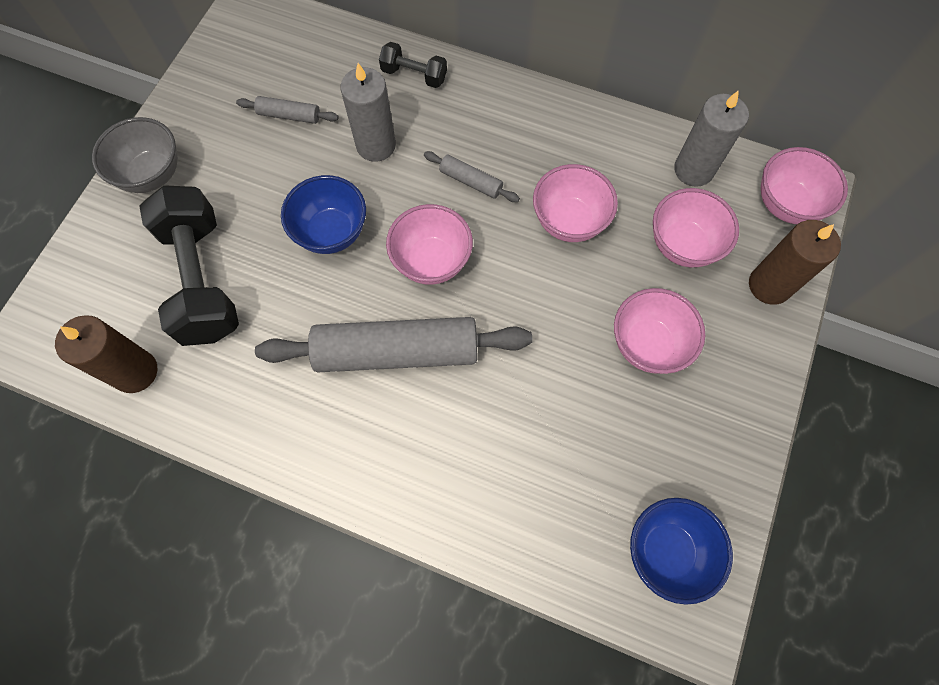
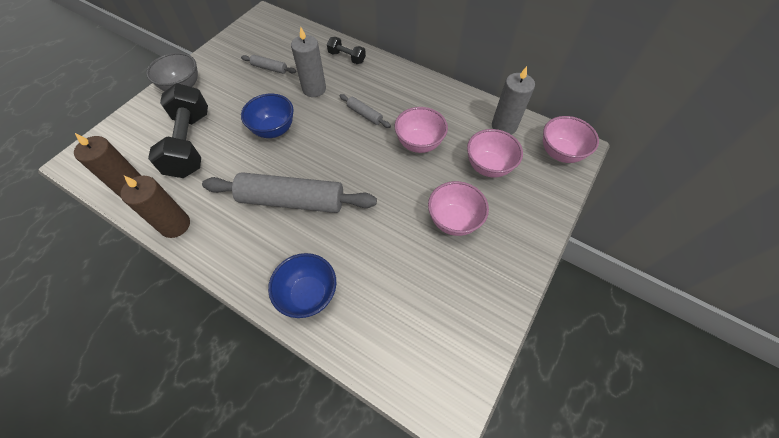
camera: 10 degrees right, 10 degrees down
(431, 261) = (328, 153): pink bowl -> none
(666, 551) = (439, 355): blue bowl -> blue bowl (308, 294)
(769, 285) = (541, 198): brown candle -> brown candle (175, 225)

